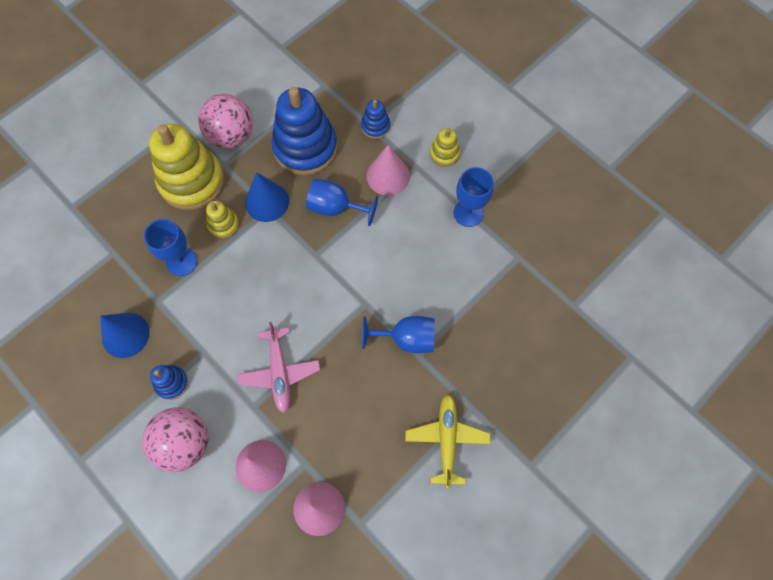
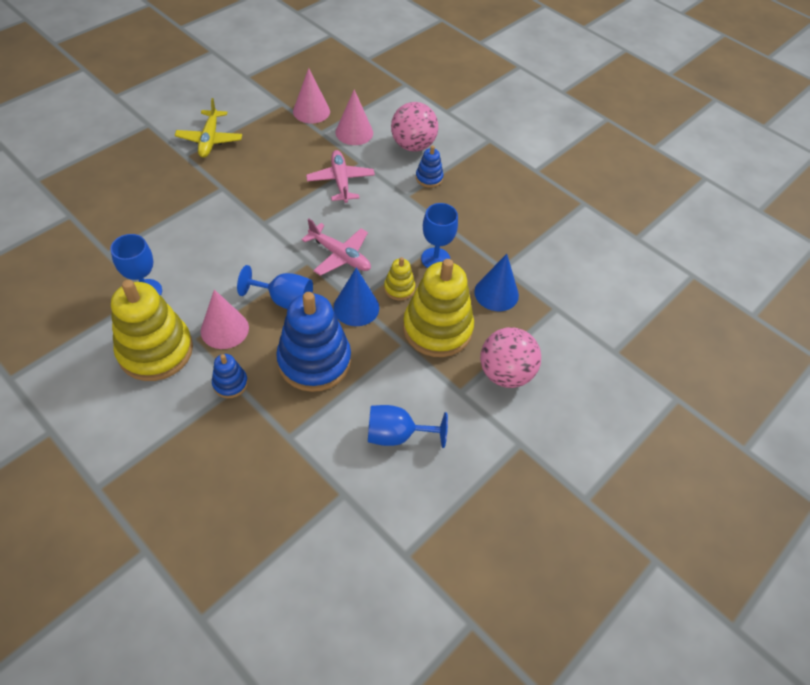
camera: 175 degrees right, 15 degrees down
(125, 335) = (474, 209): blue cone -> blue cone (496, 293)
(231, 136) = (400, 376): pink ball -> pink ball (505, 373)
(281, 262) = (340, 255): none -> pink plane
(406, 339) = (230, 198): blue goblet -> blue goblet (397, 435)
(444, 154) = (155, 350): yellow stacking toy -> yellow stacking toy, size x2.16

